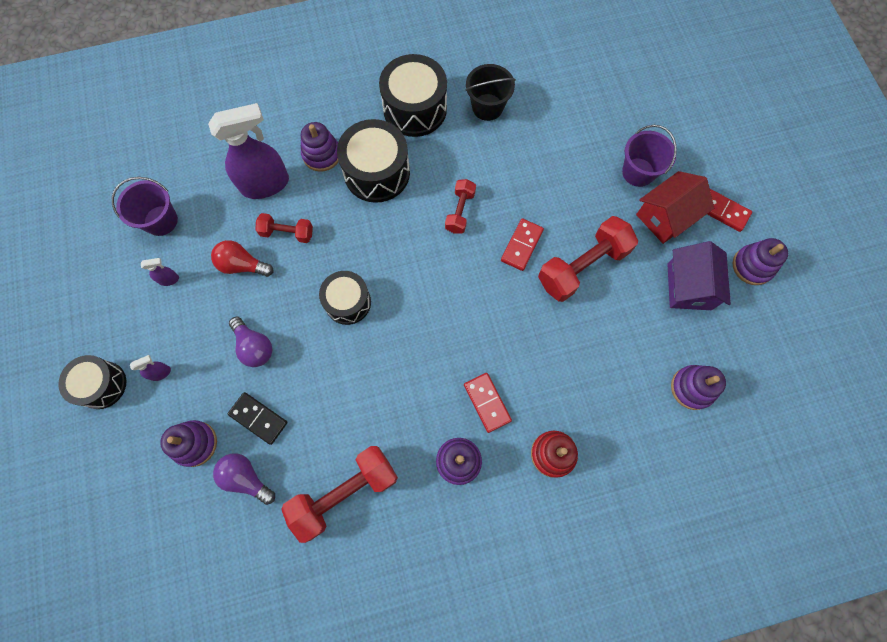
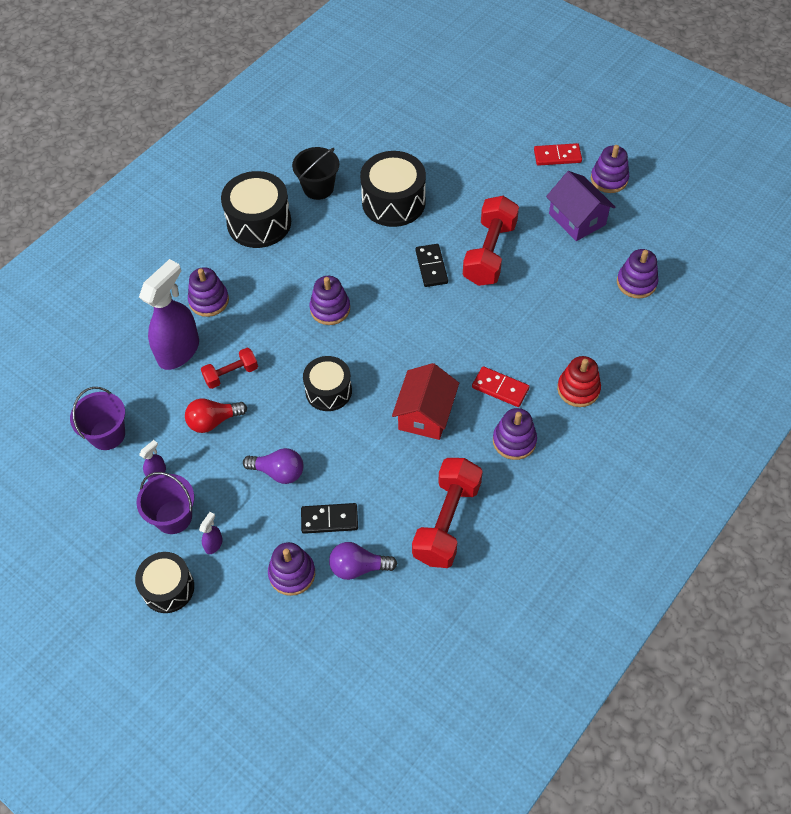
camera: 35 degrees left, 15 degrees down
(377, 172) = (268, 286): black drum -> black drum (393, 202)
(408, 227) = (330, 309): none -> purple stacking toy
(460, 211) = (362, 273): red dumbbell -> none
(522, 245) = (431, 267): red domino -> black domino
(638, 172) = (474, 166): purple bucket -> purple bucket (173, 517)
(666, 216) = (521, 183): red house -> red house (425, 414)

